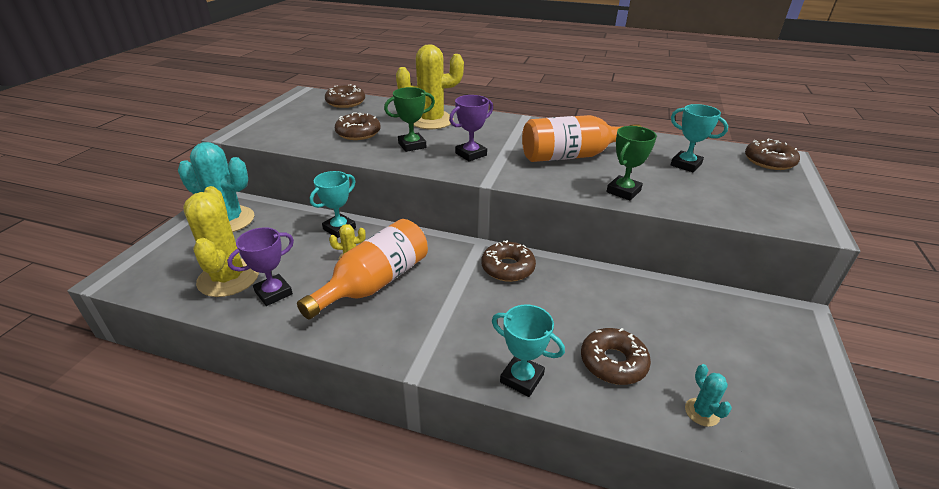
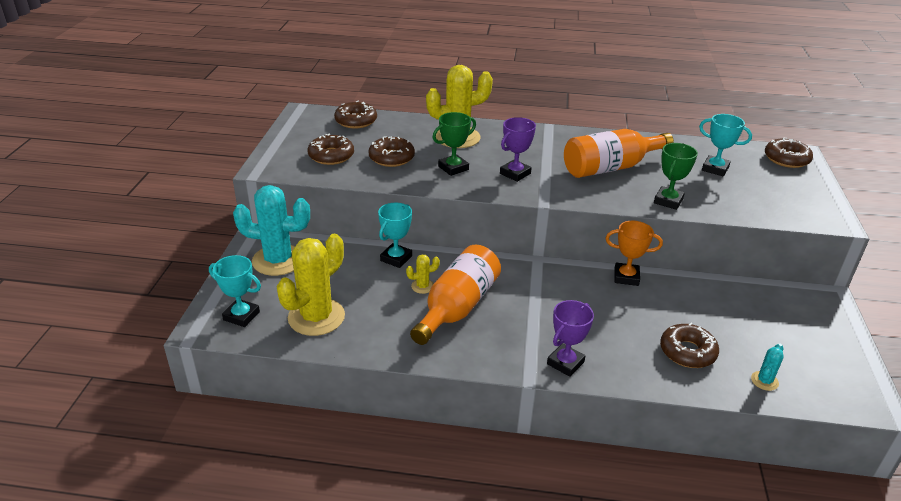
camera: 10 degrees left, 0 degrees up
(228, 278) = (316, 317): yellow cactus -> yellow cactus turned 60 degrees clockwise
(273, 293) = (368, 326): purple trophy -> purple trophy (565, 363)
(507, 268) = (572, 281): brown donut -> brown donut (331, 156)
(522, 378) = (618, 373): turquoise trophy -> turquoise trophy (241, 316)
(568, 269) = (626, 277): none -> orange trophy
(702, 412) = (764, 381): turquoise cactus -> turquoise cactus turned 60 degrees clockwise

